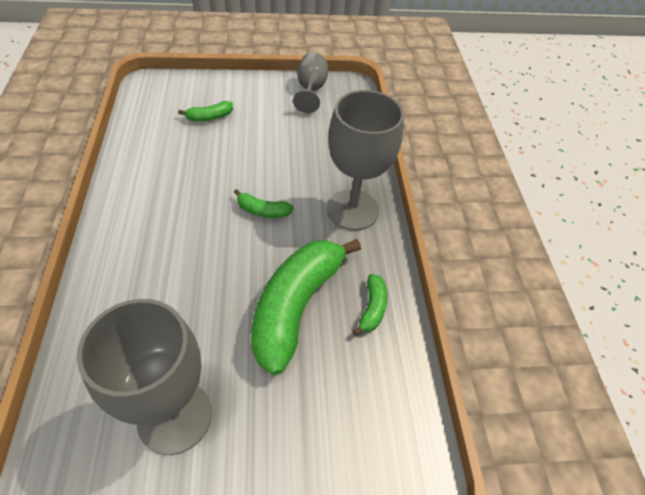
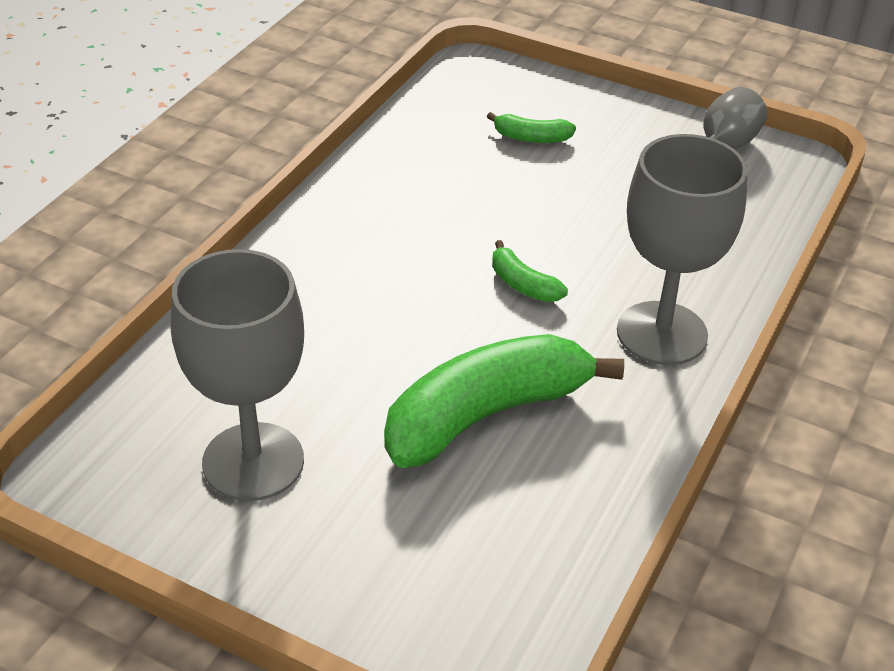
camera: 35 degrees right, 10 degrees down
(372, 308) = (594, 464): green banana -> none

